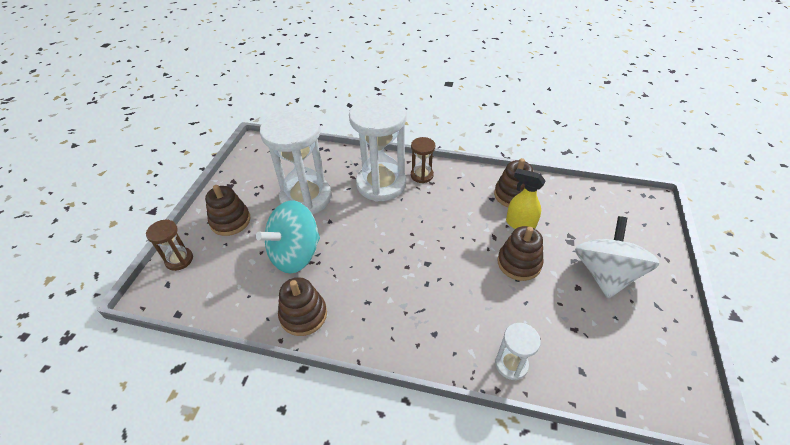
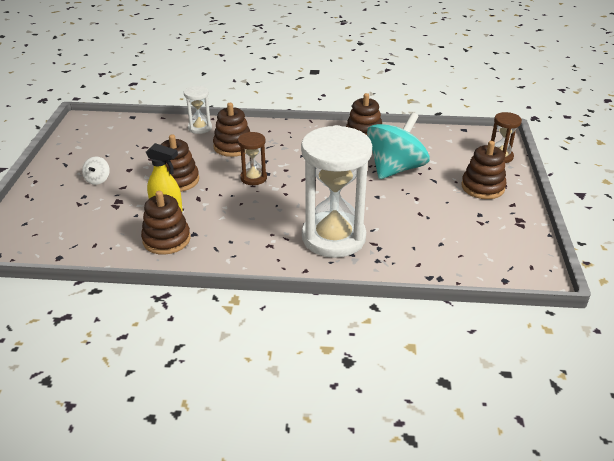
camera: 170 degrees right, 10 degrees down
(306, 198) = (417, 215): white hourglass -> none
(422, 175) = (283, 253): brown hourglass -> brown hourglass (253, 178)
(464, 315) = (233, 146): none -> brown stacking toy
(605, 274) = (98, 179): white spinning top -> white spinning top, size x0.40

